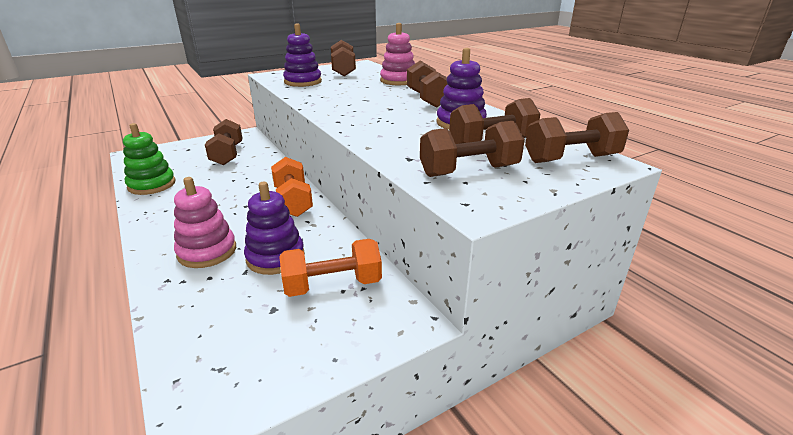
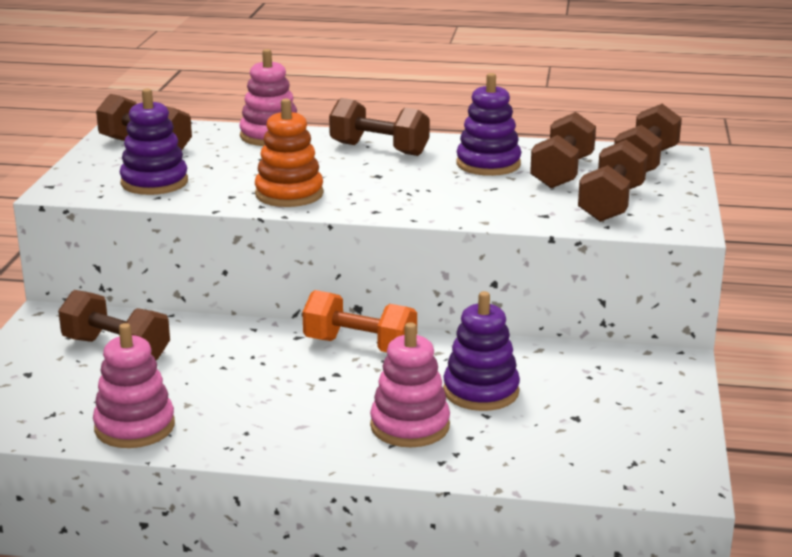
camera: 50 degrees left, 5 degrees down
(152, 185) = (135, 427): green stacking toy -> pink stacking toy
(329, 102) = (289, 194): none -> orange stacking toy
(332, 285) = (575, 378): orange dumbbell -> none

